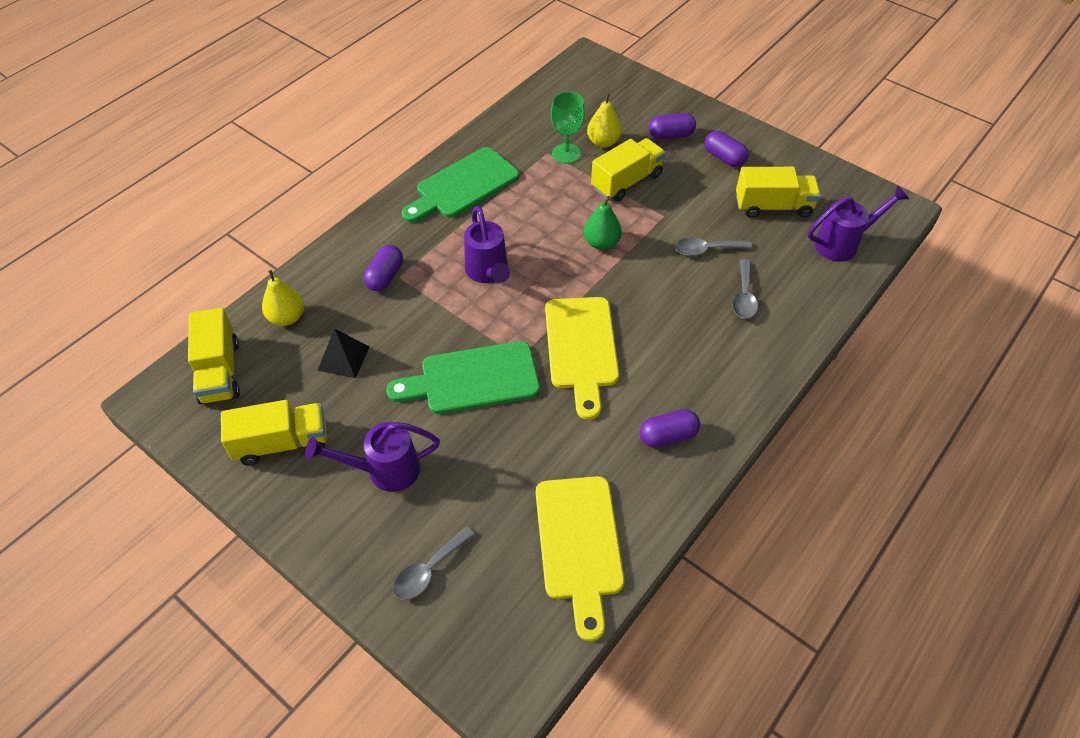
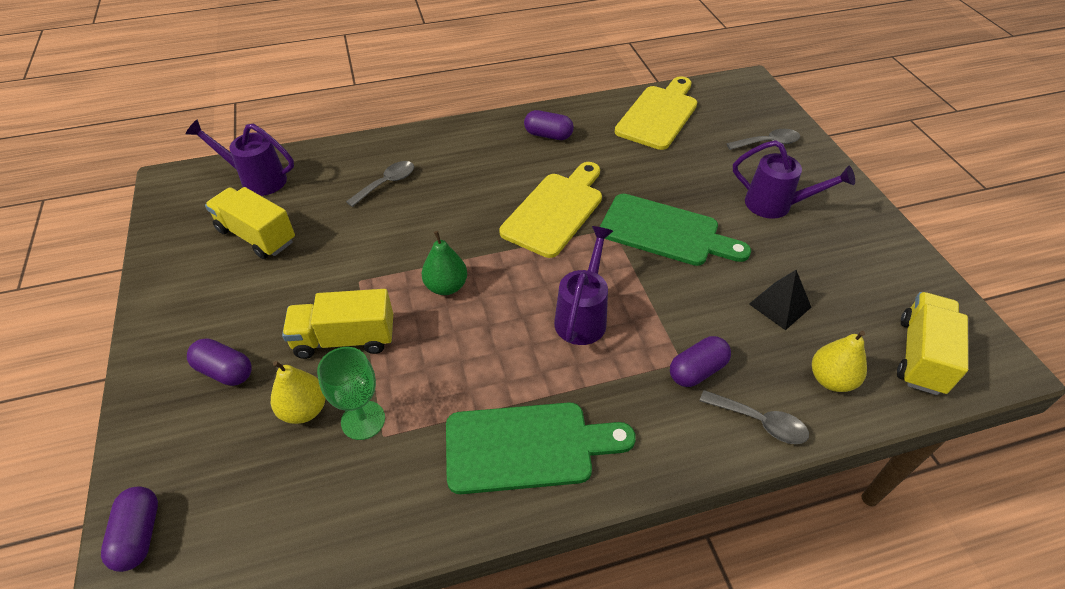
camera: 145 degrees left, 5 degrees down
(282, 443) = (862, 262): yellow truck -> none
(706, 250) = (365, 231): grey spoon -> grey spoon (760, 422)
(724, 158) = (219, 308): purple capsule -> purple capsule (139, 535)

